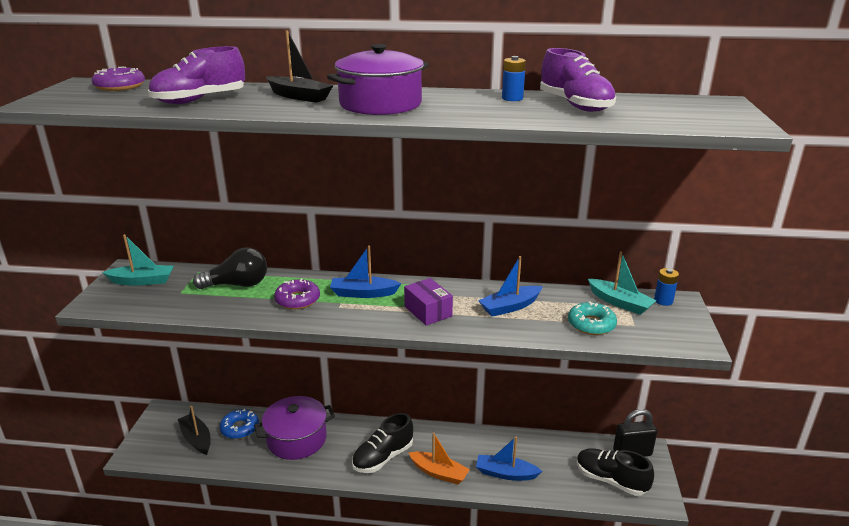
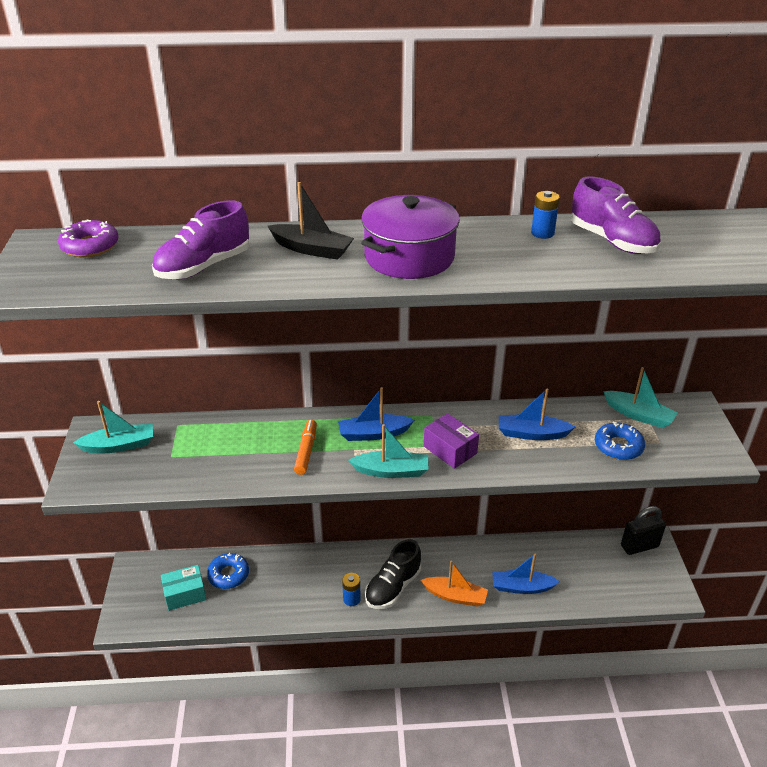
camera: 10 degrees left, 10 degrees up
(196, 439) = (185, 594): black boat -> turquoise box
(238, 285) = (231, 438): black light bulb -> none
(297, 300) = (306, 451): purple donut -> orange marker
(297, 439) = (295, 579): purple pot -> none
(367, 321) = (391, 471): none -> turquoise boat
(510, 307) = (531, 434): blue boat -> blue boat turned 45 degrees clockwise
(591, 324) = (618, 446): turquoise donut -> blue donut
(610, 480) = (625, 579): black shoe -> none
(663, 301) = (680, 407): blue battery -> blue battery (351, 599)

